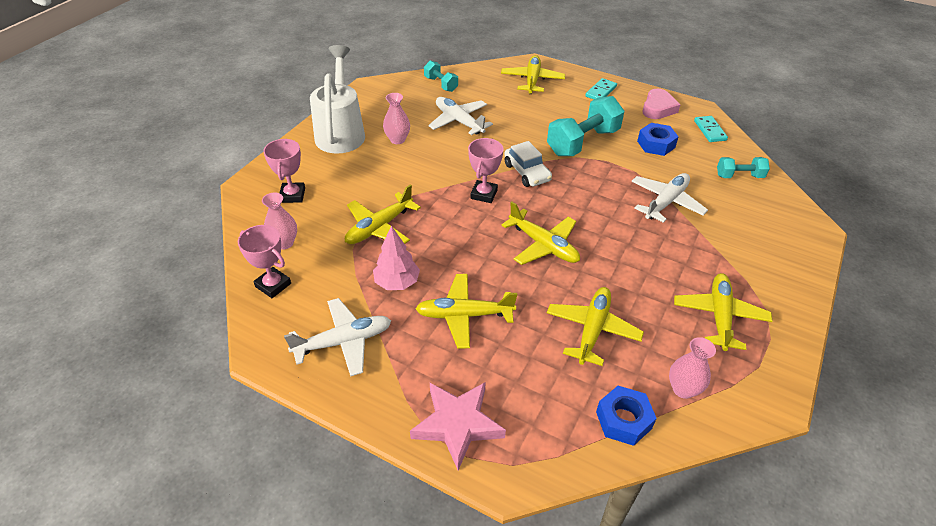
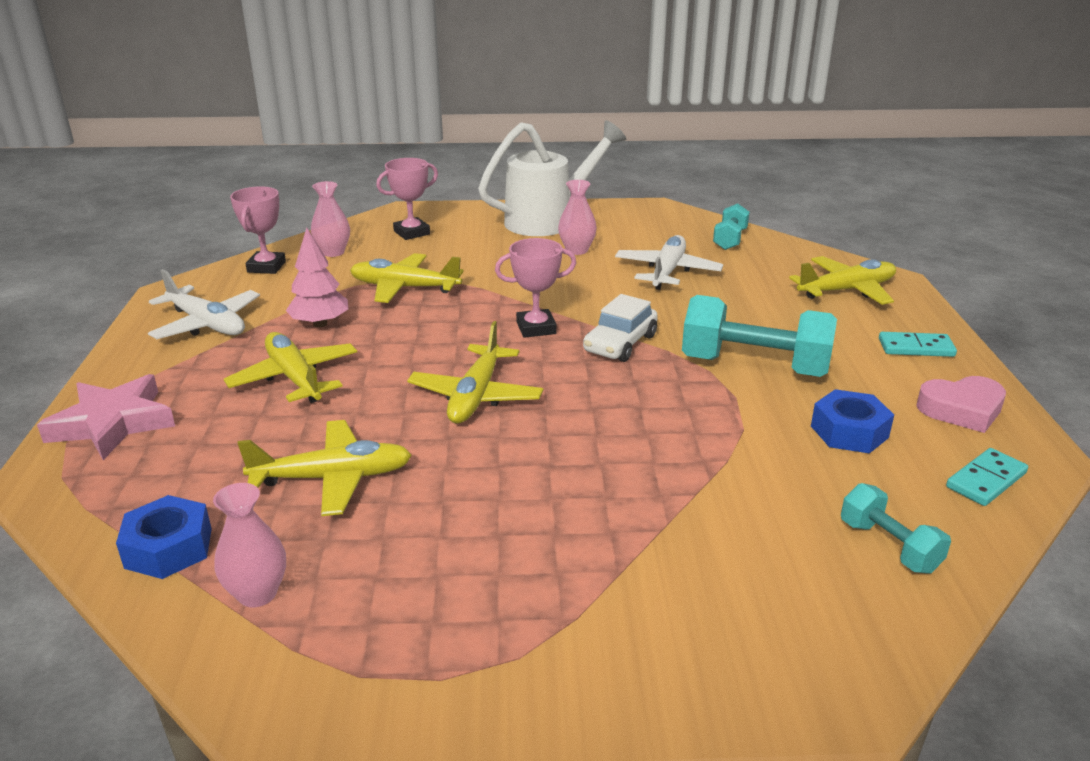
camera: 60 degrees right, 15 degrees down
(666, 202) = (699, 477): white plane -> none
(719, 316) = (455, 600): yellow plane -> none

